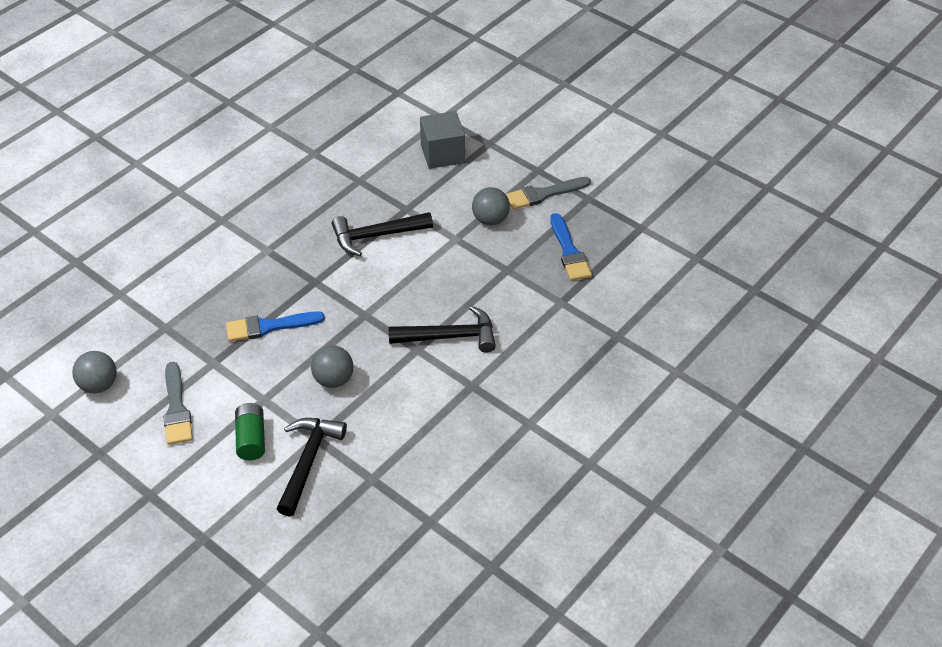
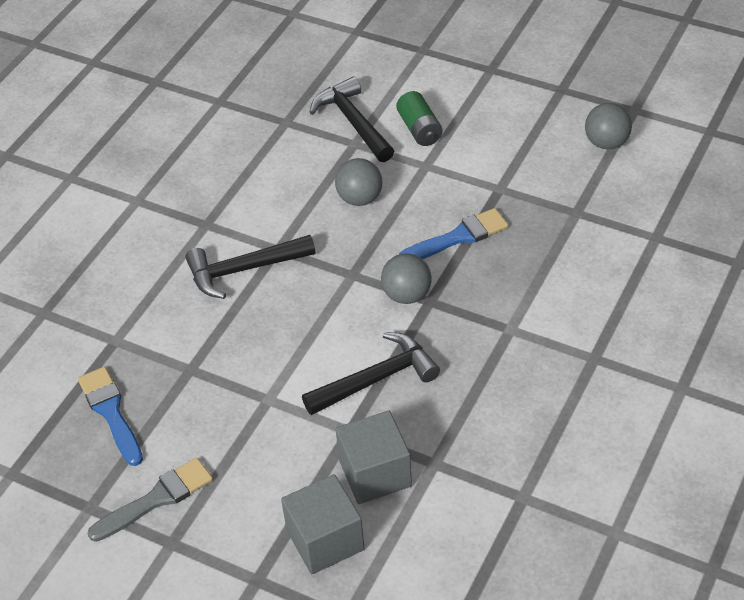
camera: 170 degrees right, 0 degrees up
(176, 408) = (511, 139): grey brush -> none
(308, 462) = (353, 122): black hammer -> black hammer turned 150 degrees clockwise
(399, 181) = (375, 473): none -> grey cube
(490, 220) = (227, 438): grey ball -> grey ball (407, 295)

